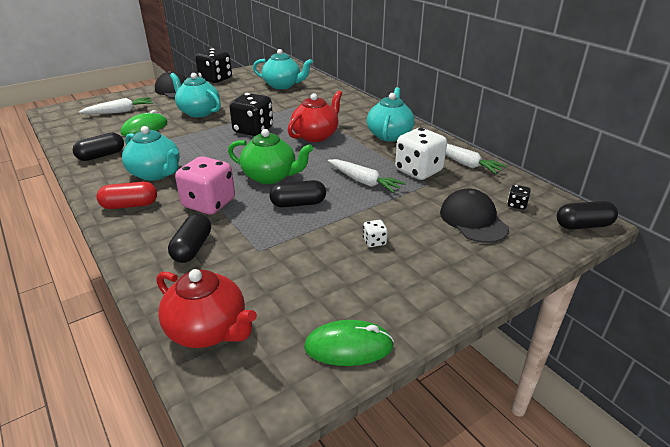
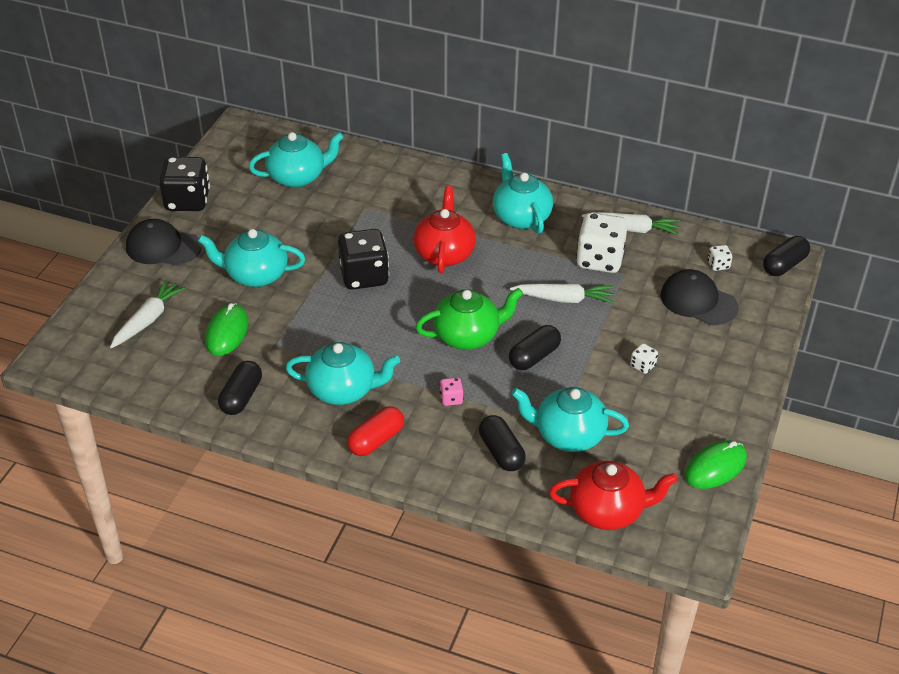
camera: 35 degrees left, 10 degrees up
(209, 204) = (451, 399): pink dice -> pink dice, size x0.43
(255, 260) = (568, 435): none -> turquoise teapot
(516, 205) = (718, 265): black dice -> white dice

